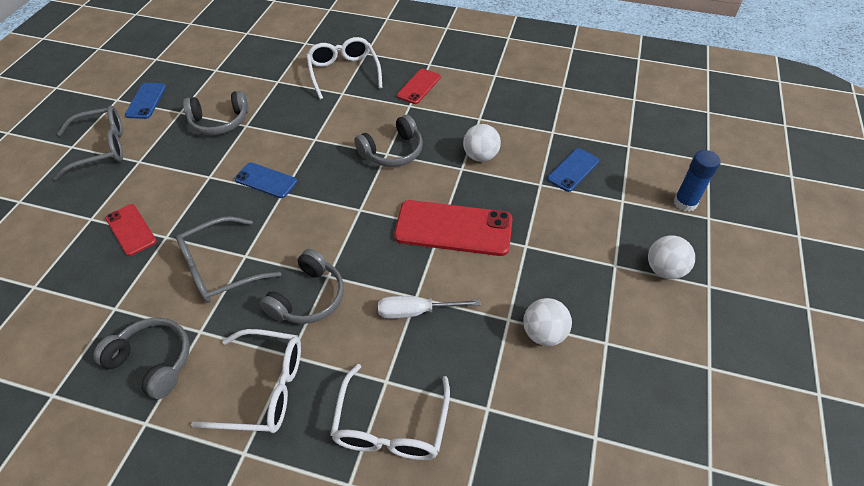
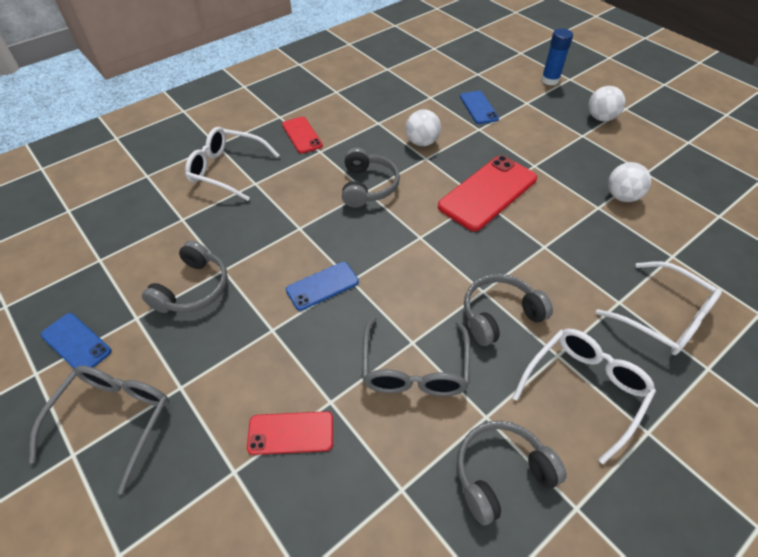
camera: 55 degrees left, 0 degrees up
(308, 298) = (499, 315): grey headphones -> grey headphones turned 90 degrees counterclockwise
(416, 312) = (560, 253): white screwdriver -> none

